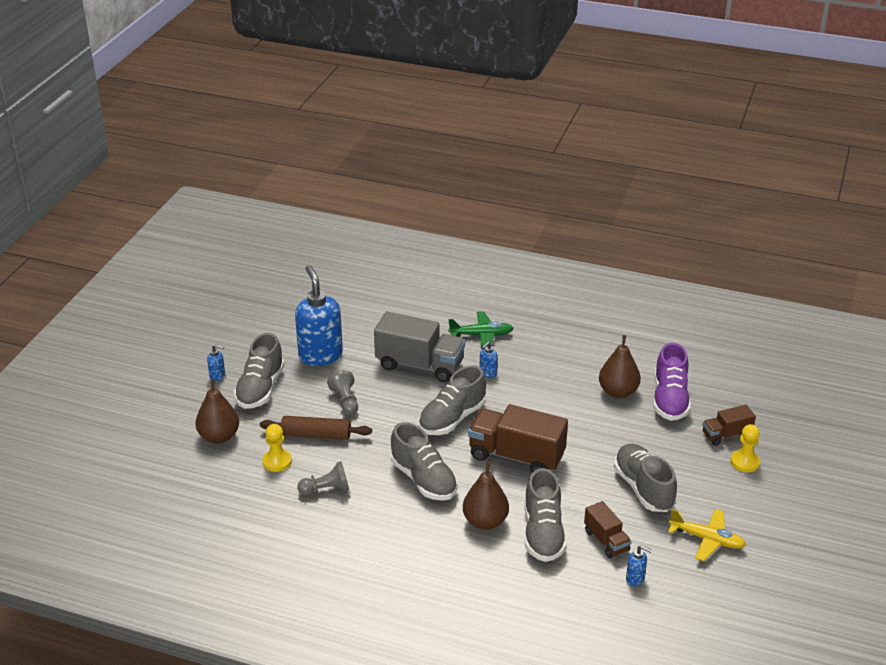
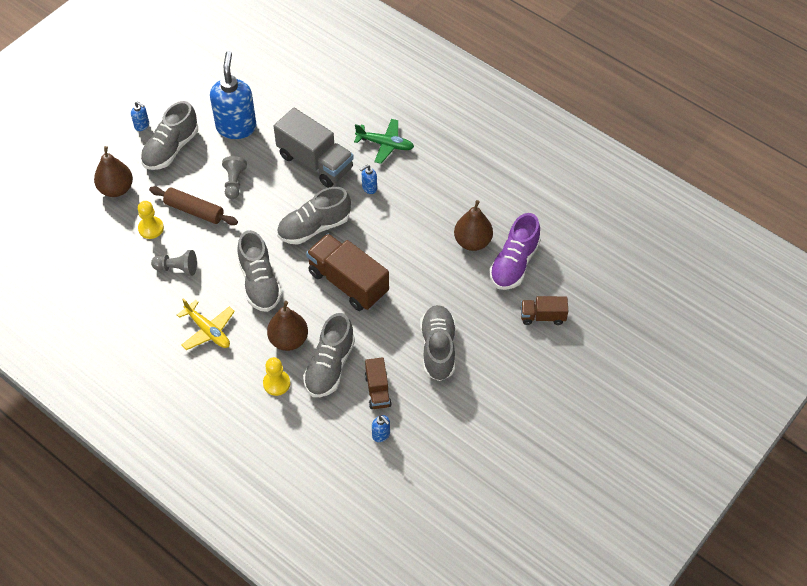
camera: 20 degrees right, 20 degrees up
(707, 539) = (463, 416): yellow plane -> yellow plane (208, 330)
(745, 462) = (542, 350): yellow pawn -> yellow pawn (276, 383)

